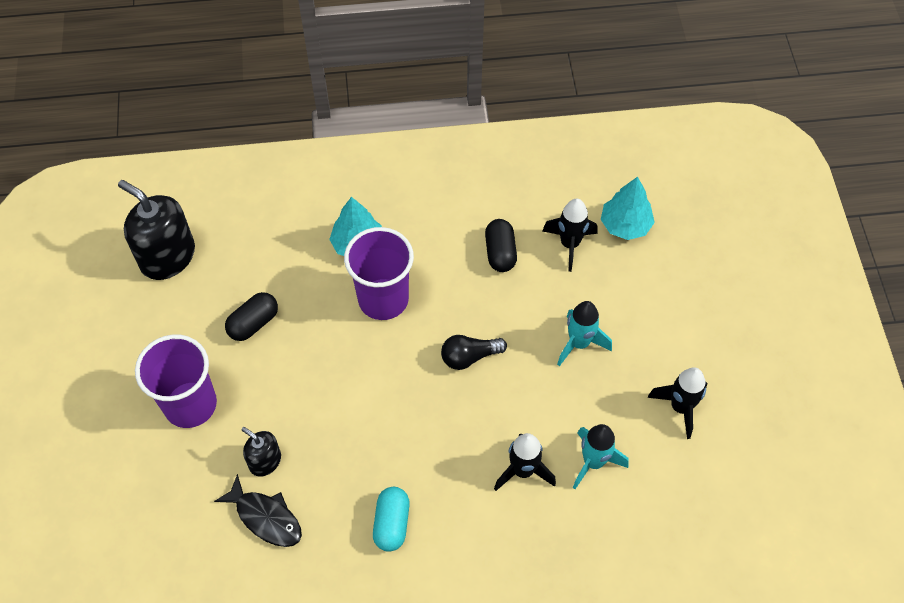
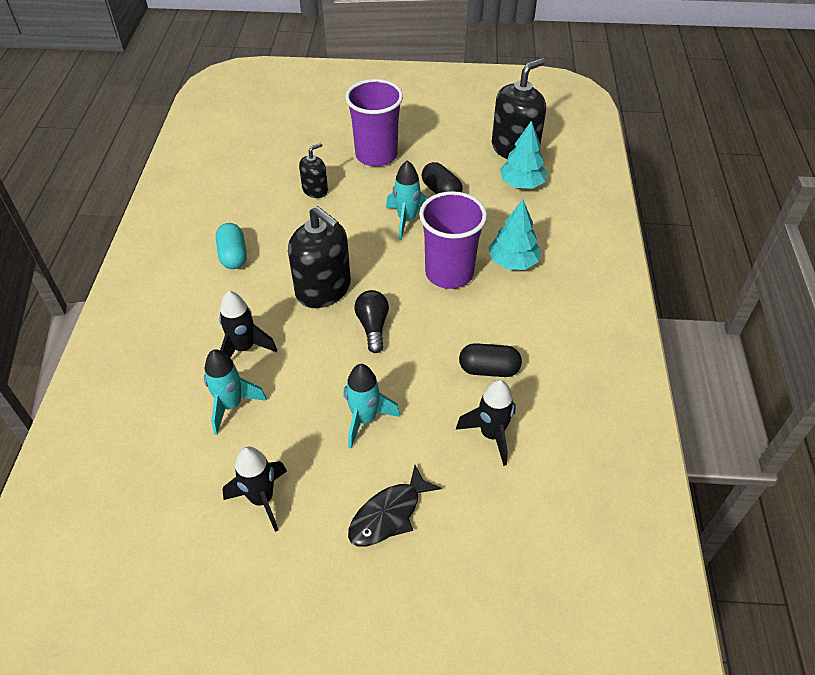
camera: 100 degrees right, 10 degrees down
(266, 517) = (269, 187): black fish -> black fish (389, 514)
(307, 351) = (407, 220): none -> turquoise rocket
(391, 523) = (233, 255): turquoise capsule -> turquoise capsule turned 60 degrees clockwise
(427, 414) = (323, 289): none -> black soap dispenser
(625, 225) = (512, 498): turquoise tree -> turquoise tree (522, 184)

